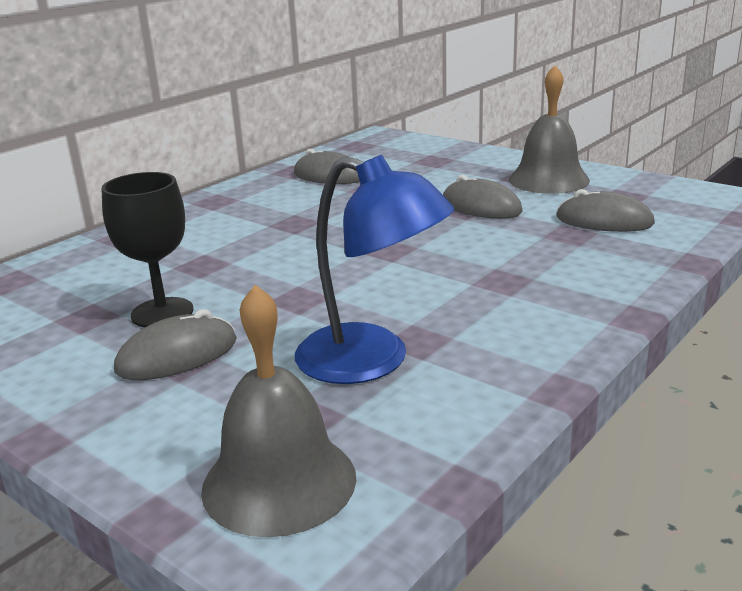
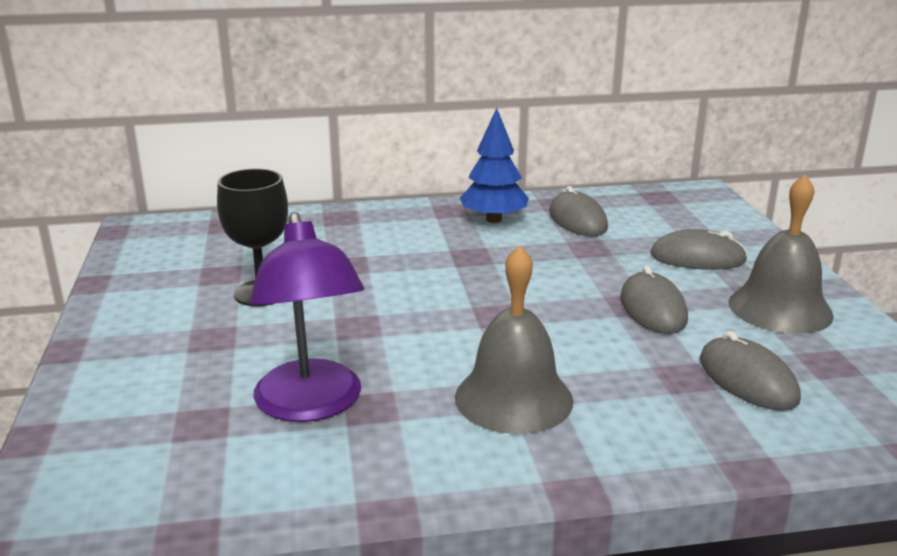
camera: 40 degrees right, 0 degrees up
(177, 355) = (216, 331): grey mouse -> grey mouse (697, 258)
(264, 195) = (493, 220): none -> blue tree
(279, 482) = (114, 457): grey bell -> grey bell (513, 398)
(372, 361) = (311, 405): blue lamp -> purple lamp

